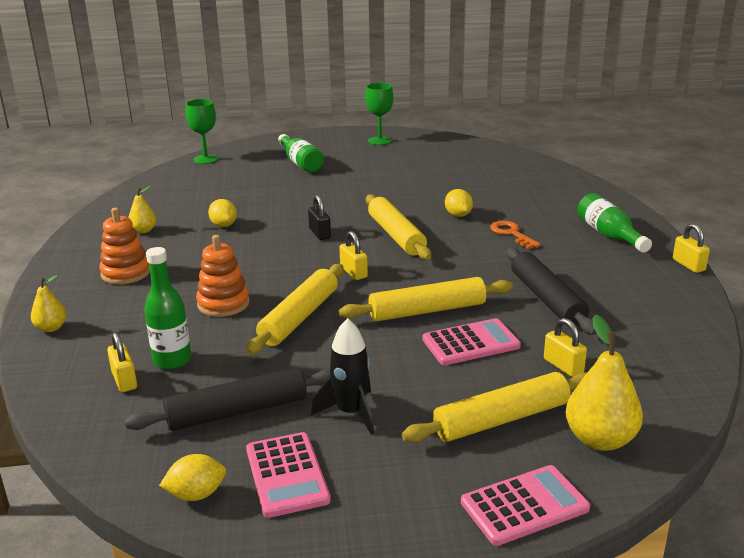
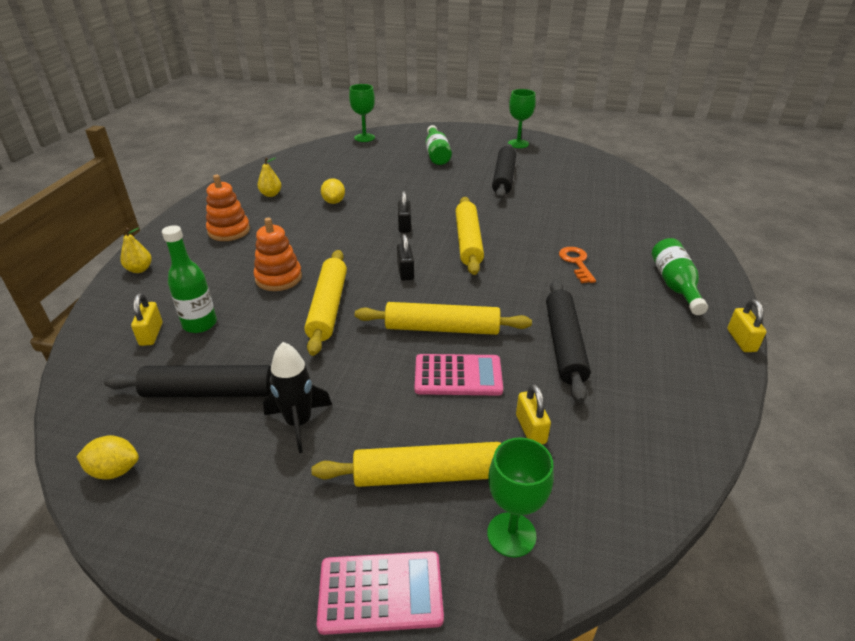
camera: 20 degrees right, 10 degrees up
(287, 475) = (199, 474): pink calculator -> none
(299, 317) = (328, 307): yellow rolling pin -> yellow rolling pin turned 45 degrees counterclockwise
(353, 272) = (405, 272): yellow padlock -> black padlock
(388, 174) = (504, 178): none -> black rolling pin
(458, 215) = (538, 232): yellow lemon -> none
(600, 440) = (511, 534): yellow pear -> green goblet

